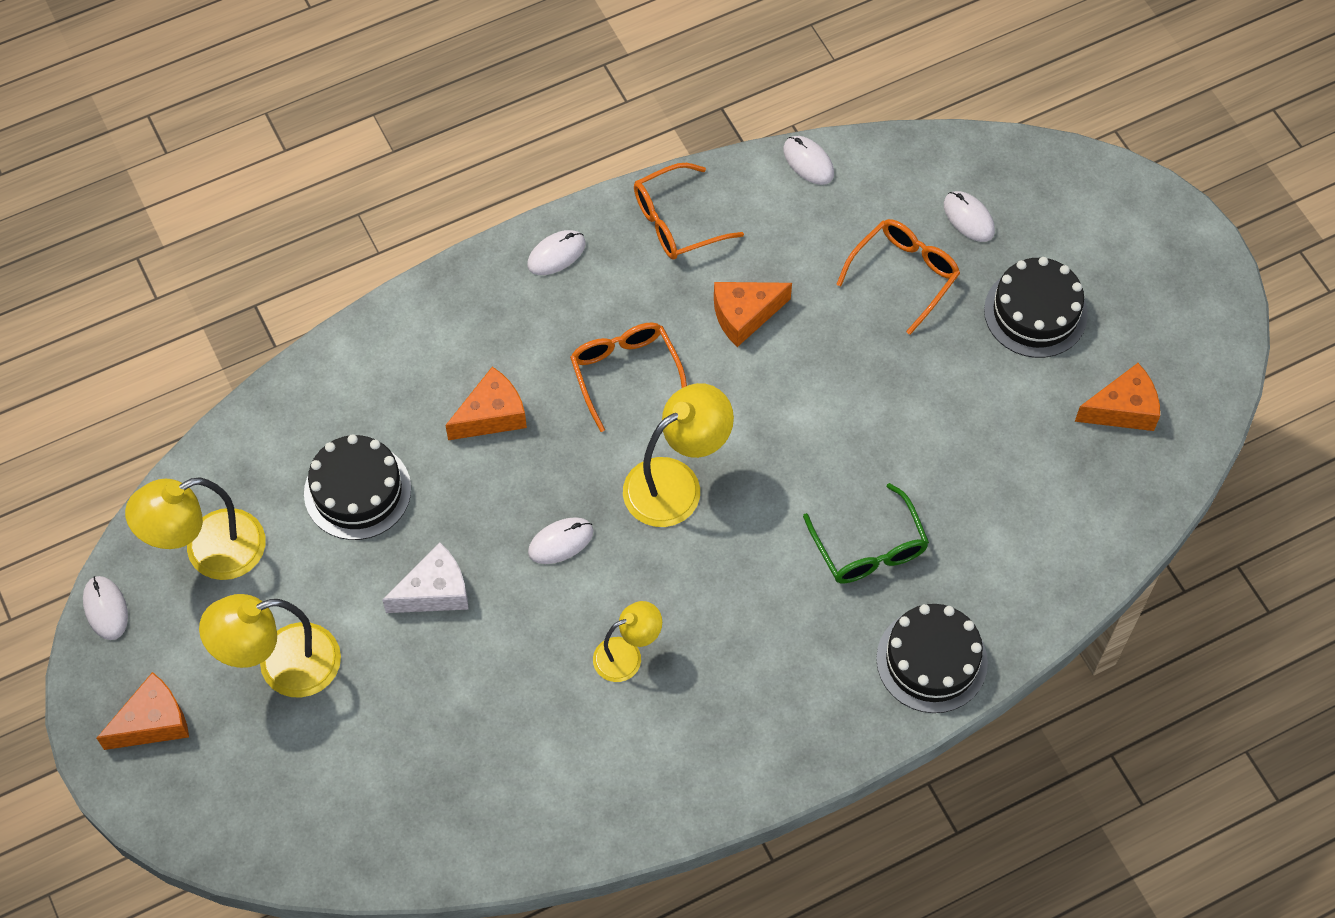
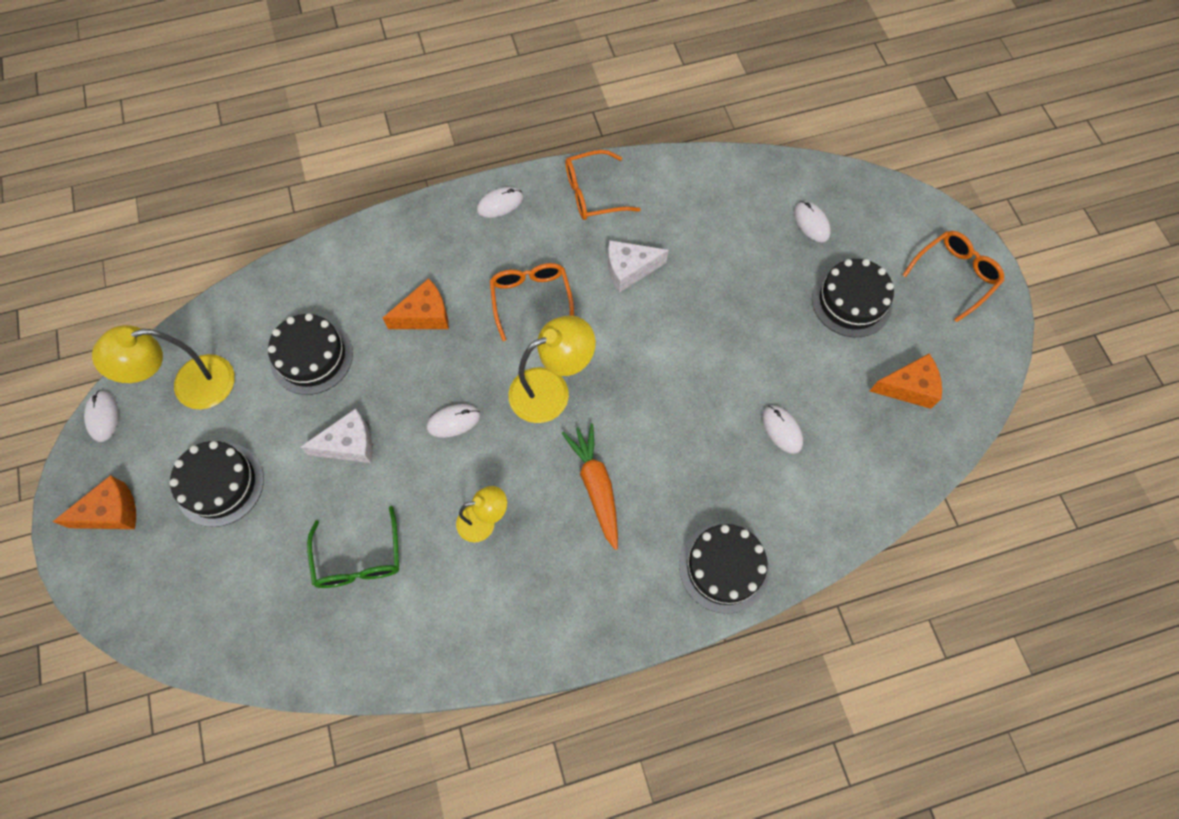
camera: 10 degrees right, 5 degrees up
(282, 666) = (220, 484): yellow lamp -> black cake
(744, 315) = (629, 270): orange cheese -> white cheese
(757, 591) = (596, 486): none -> orange carrot
(808, 162) = (698, 164): white mouse -> white mouse (782, 430)
(869, 548) = (690, 466): green glasses -> green glasses (359, 559)
(904, 275) = (755, 257): orange glasses -> orange glasses (955, 275)

